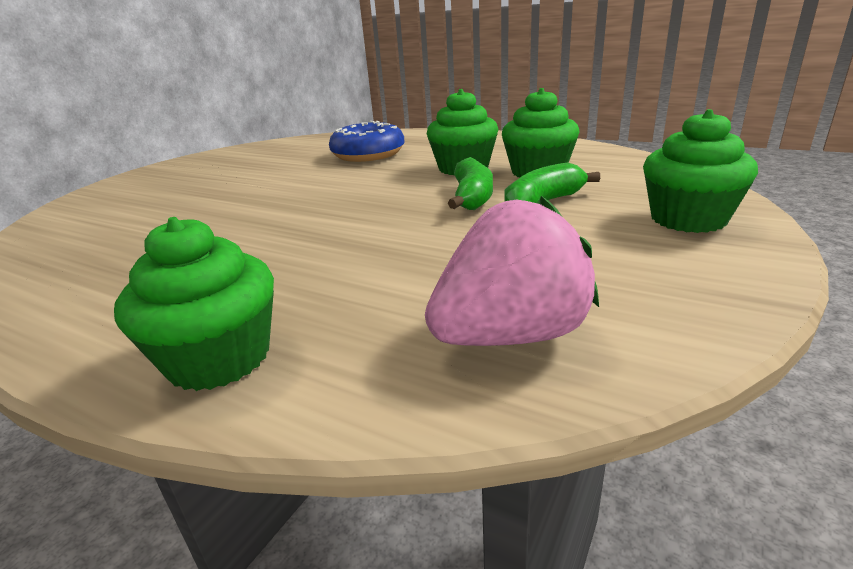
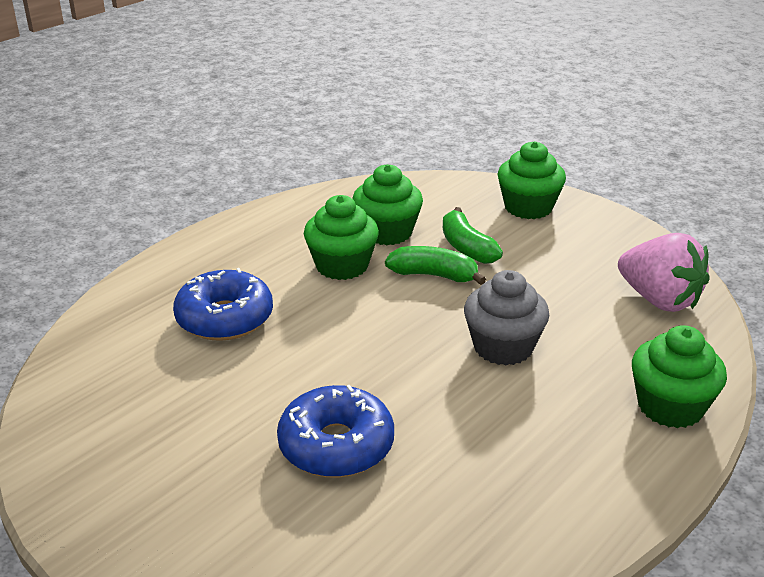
camera: 80 degrees left, 5 degrees up
(209, 203) = (336, 445): none -> blue donut
(349, 241) = (503, 347): none -> grey cupcake
(511, 335) = (659, 300): pink strawberry -> pink strawberry turned 150 degrees clockwise

